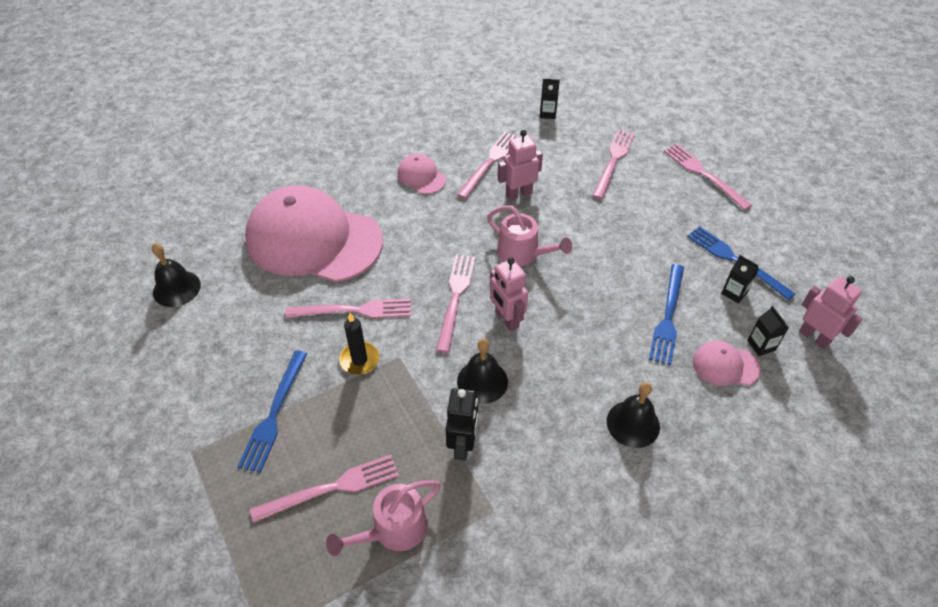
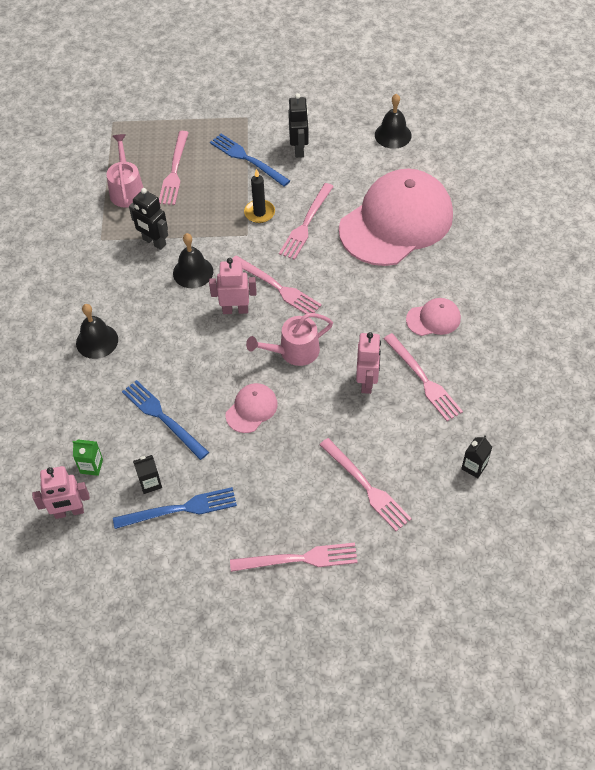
camera: 120 degrees right, 5 degrees up
(235, 367) = (299, 149): none -> black robot
(725, 365) = (94, 428): pink cap -> pink cap (251, 409)
(761, 345) = (91, 466): black carton -> green carton

